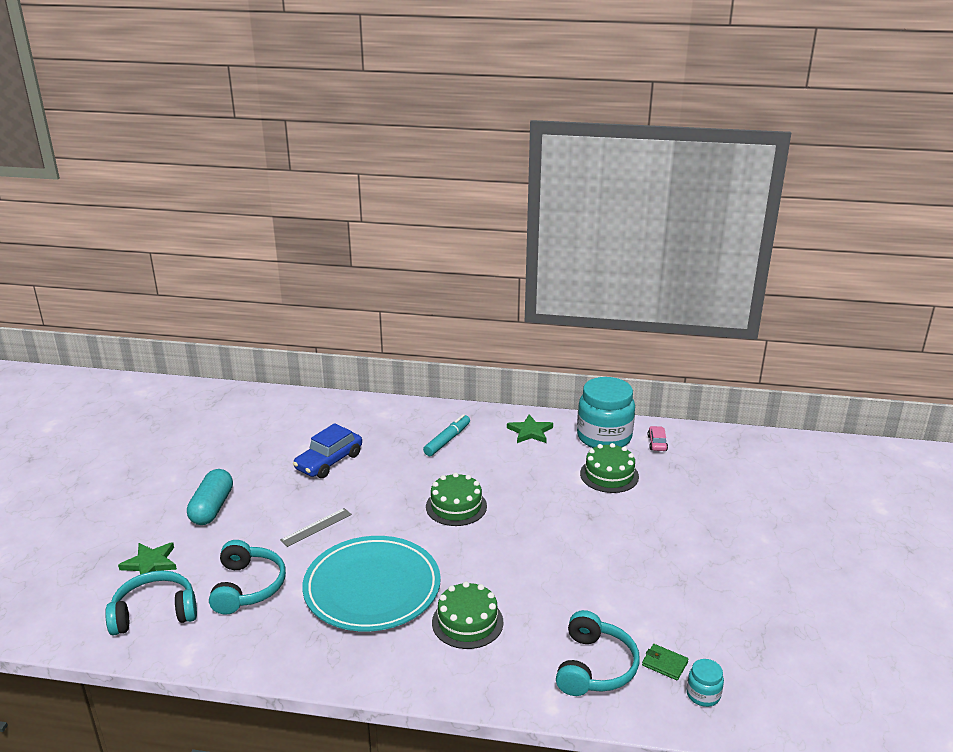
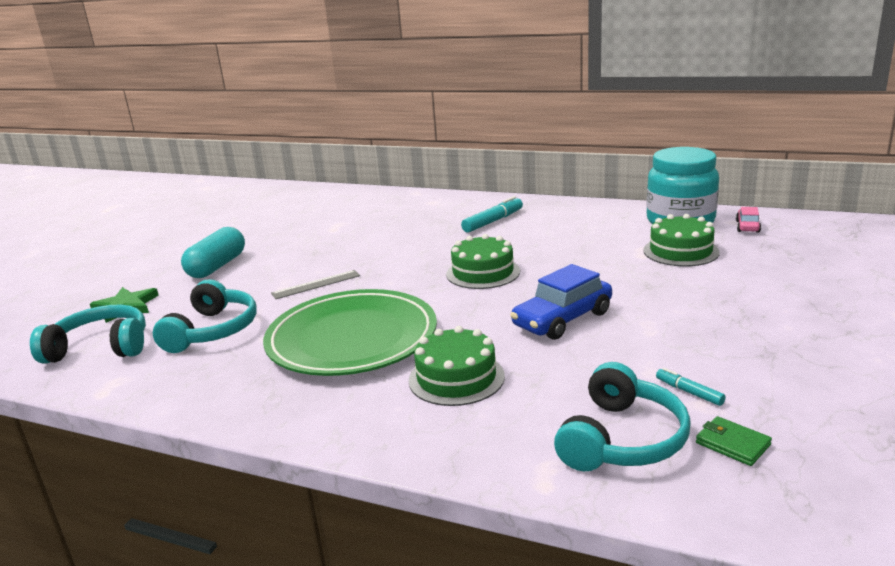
camera: 15 degrees right, 5 degrees down
(329, 462) = (357, 235): blue car -> blue car (562, 319)
(372, 588) = (352, 339): turquoise plate -> green plate
(530, 432) = (591, 216): green star -> none
(632, 622) = (689, 392): none -> turquoise marker
(703, 694) = (794, 488): turquoise jar -> none

